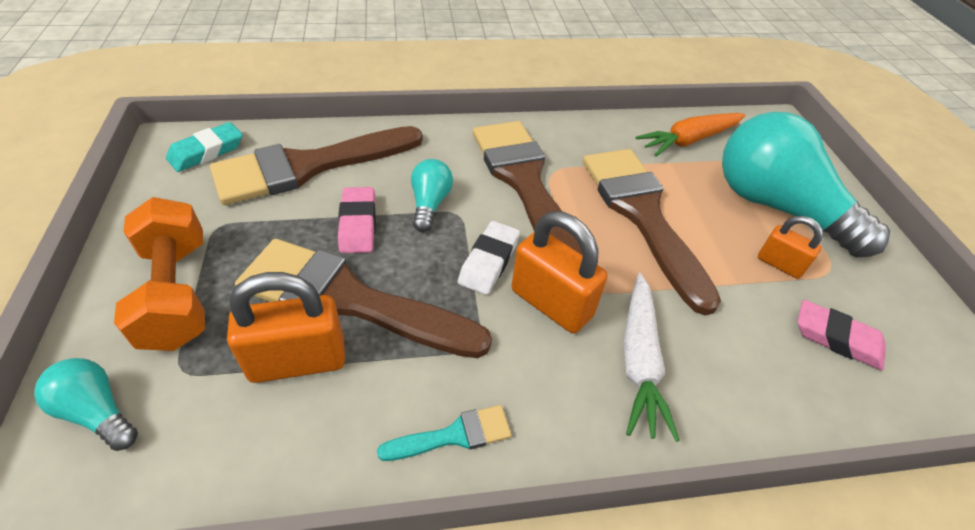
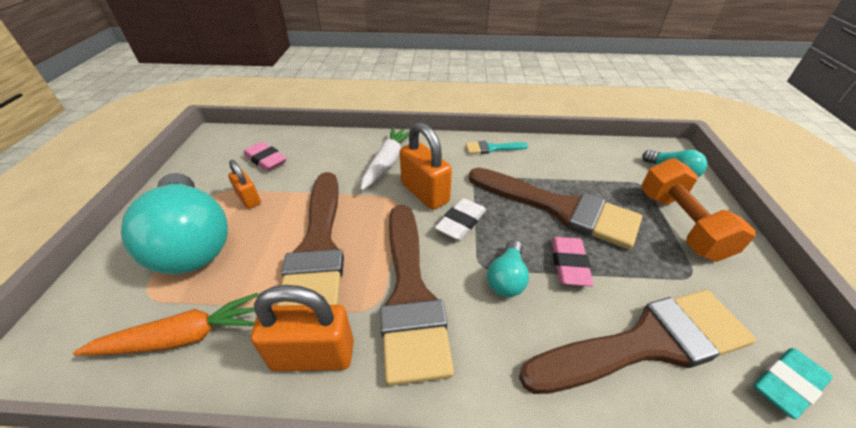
camera: 165 degrees left, 5 degrees down
(298, 361) = (579, 182): orange padlock -> orange padlock (313, 355)

